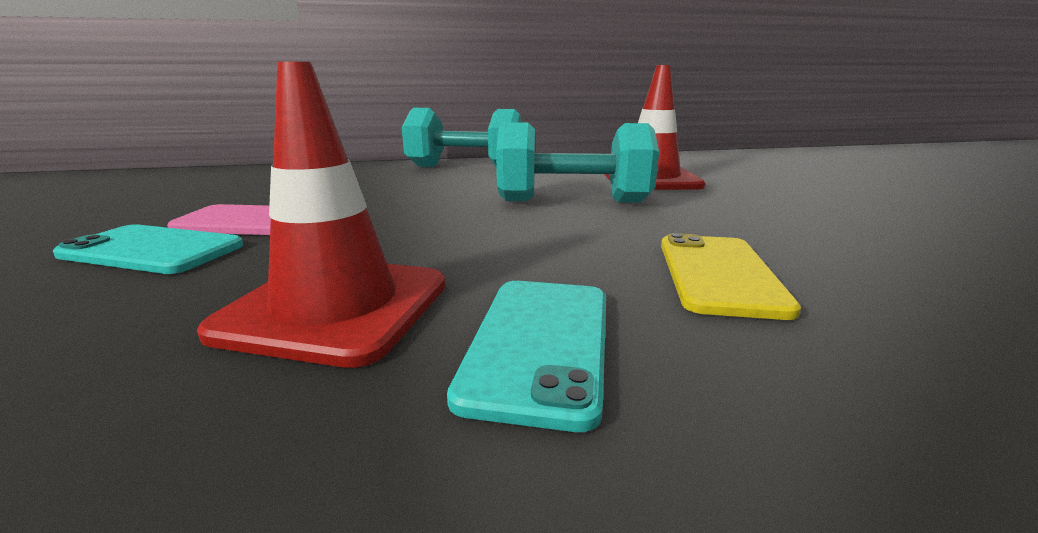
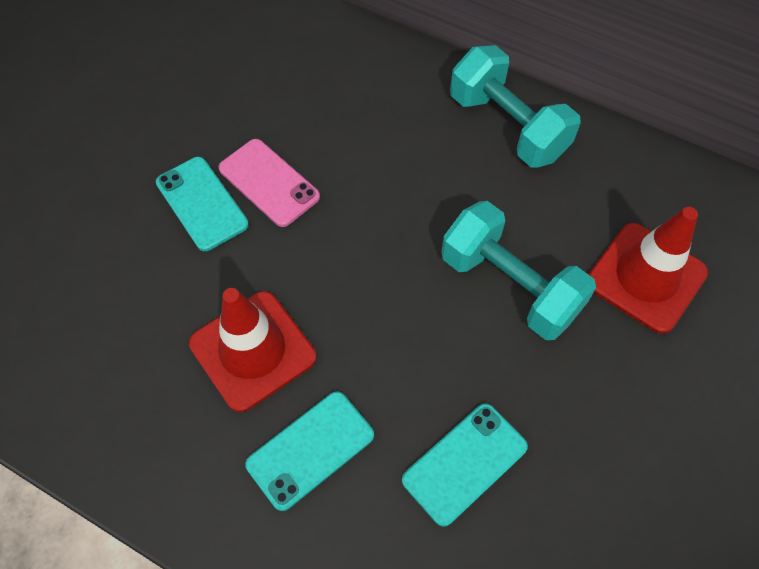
camera: 40 degrees right, 40 degrees up
(718, 274) = (465, 463): yellow phone -> turquoise phone

